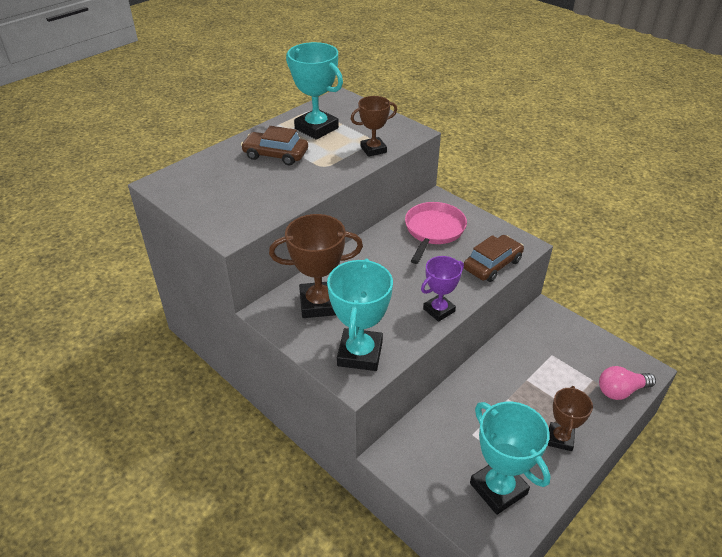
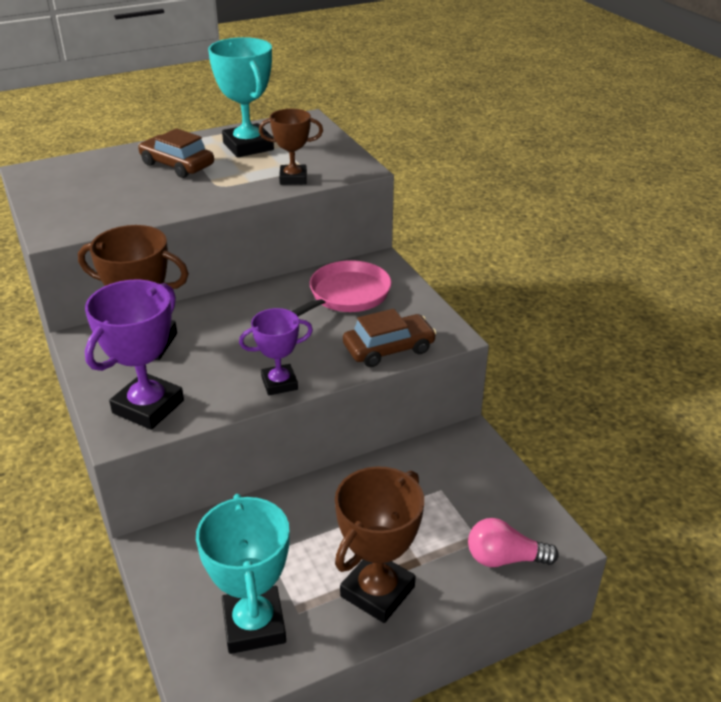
camera: 20 degrees right, 5 degrees down
(360, 353) = (148, 407): turquoise trophy -> purple trophy
(560, 438) = (377, 591): brown trophy -> brown trophy, size x1.62

